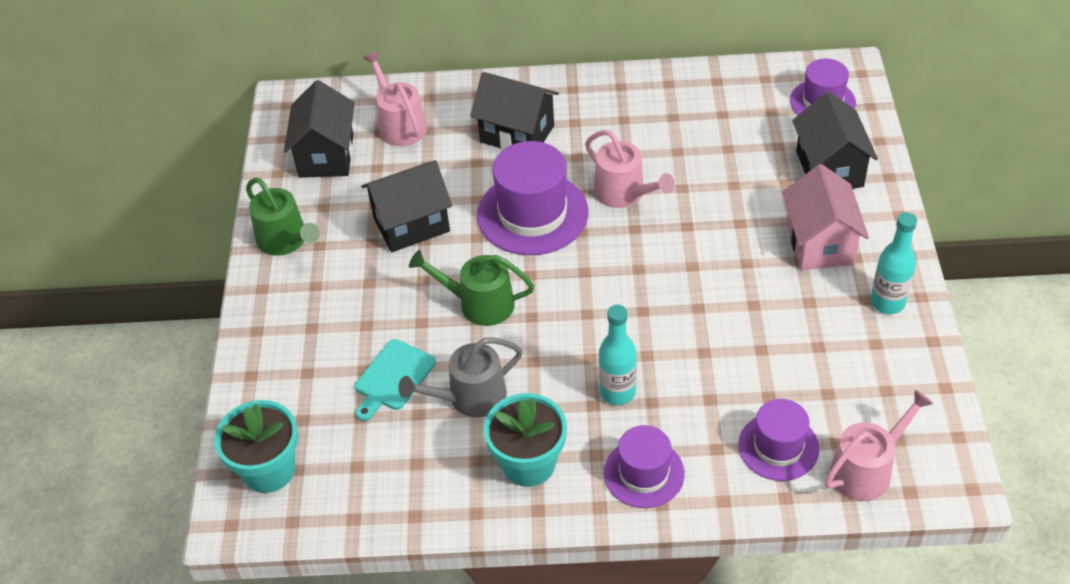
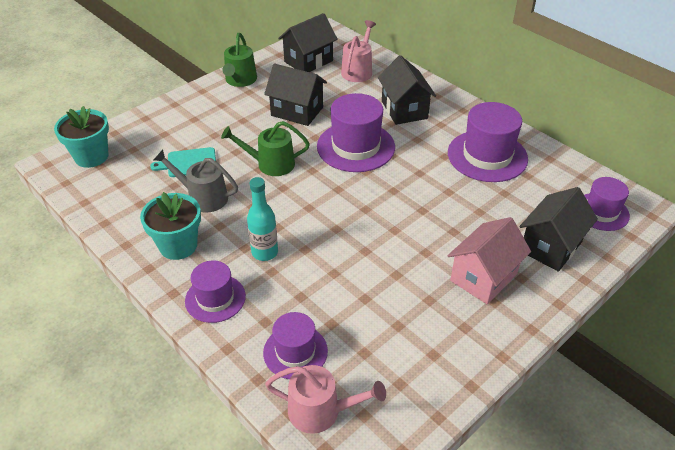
camera: 45 degrees right, 5 degrees down
(479, 304) = (271, 164): green watering can -> green watering can turned 60 degrees counterclockwise
(624, 193) = (414, 171): pink watering can -> none
(663, 122) = (487, 156): none -> purple hat
(887, 302) = (476, 340): turquoise bottle -> none

